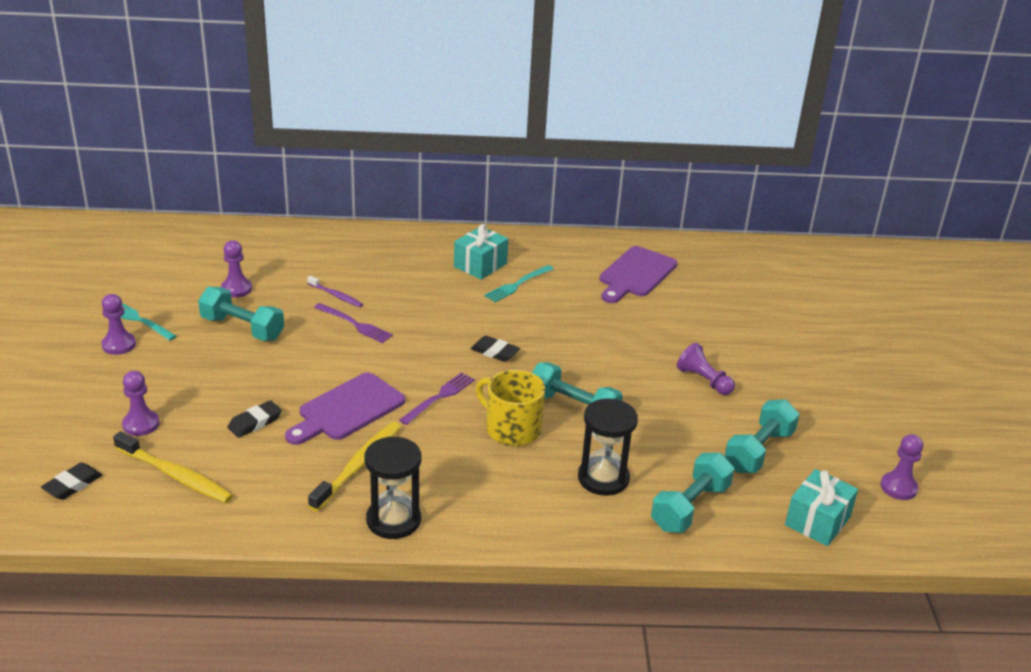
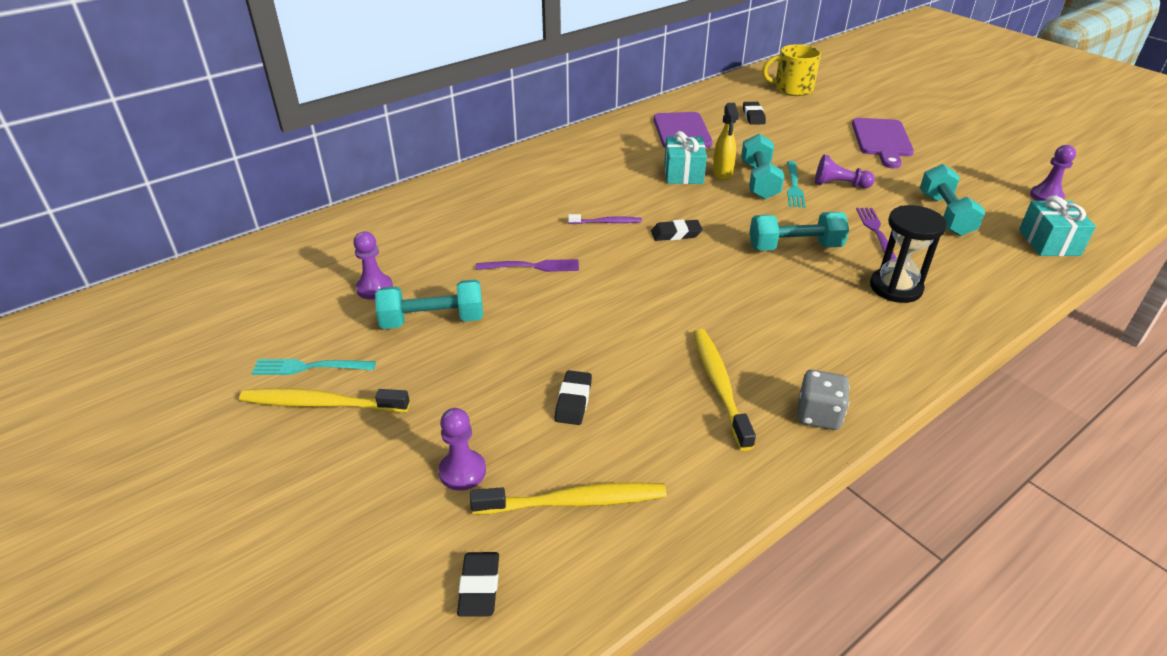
camera: 35 degrees left, 5 degrees up
(119, 345) = (321, 403): purple pawn -> yellow toothbrush
(336, 296) = (479, 251): purple toothbrush -> purple toothbrush (606, 222)
(347, 410) = (636, 342): purple cutting board -> purple cutting board (882, 140)
(393, 520) = (818, 415): black hourglass -> grey dice
(439, 397) = (691, 290): purple fork -> purple fork (875, 231)
(480, 265) = (563, 174): turquoise gift -> turquoise gift (683, 173)
(512, 429) = (780, 286): yellow mug -> yellow mug (792, 89)
(517, 285) = (613, 176): turquoise fork -> turquoise fork (794, 186)
(613, 323) = (722, 173): none -> yellow spray bottle
(690, 507) = (975, 276): turquoise dumbbell -> turquoise dumbbell (759, 181)
(730, 286) = (753, 116): none -> black eraser

